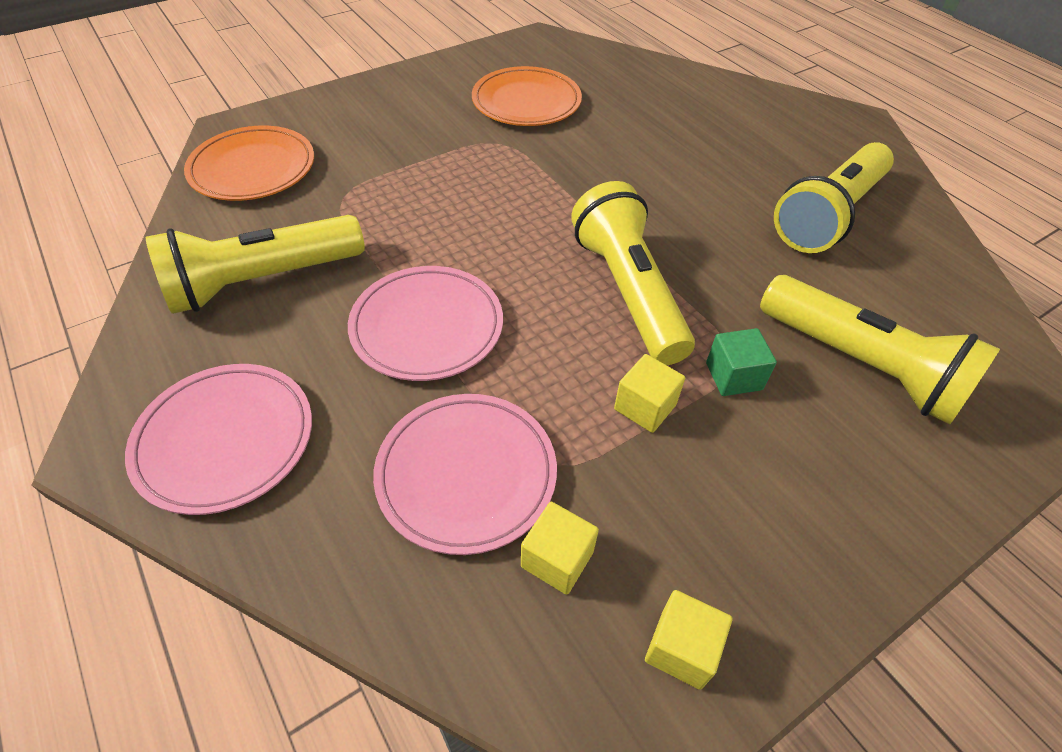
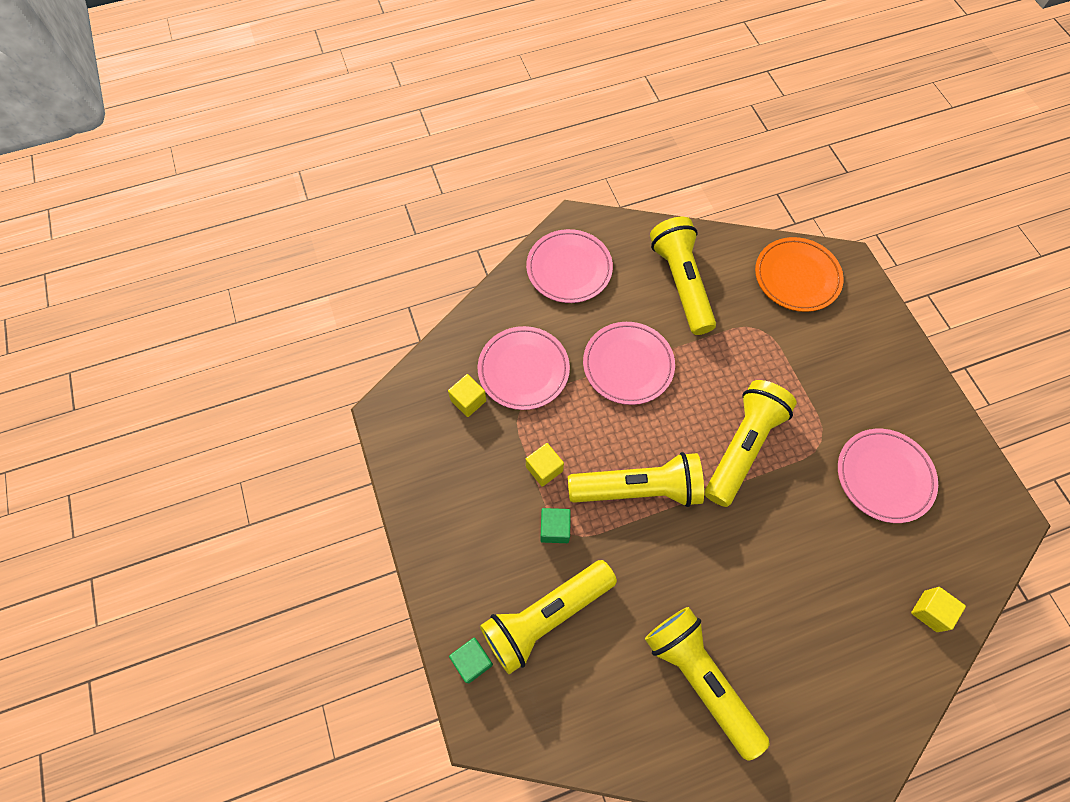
camera: 105 degrees right, 15 degrees up
(526, 102) = (884, 476): orange plate -> pink plate
(528, 201) = (742, 447): none -> yellow flashlight
(681, 648) = (413, 441): yellow cube -> yellow cube (930, 611)
(983, 442) = (472, 661): none -> green cube

